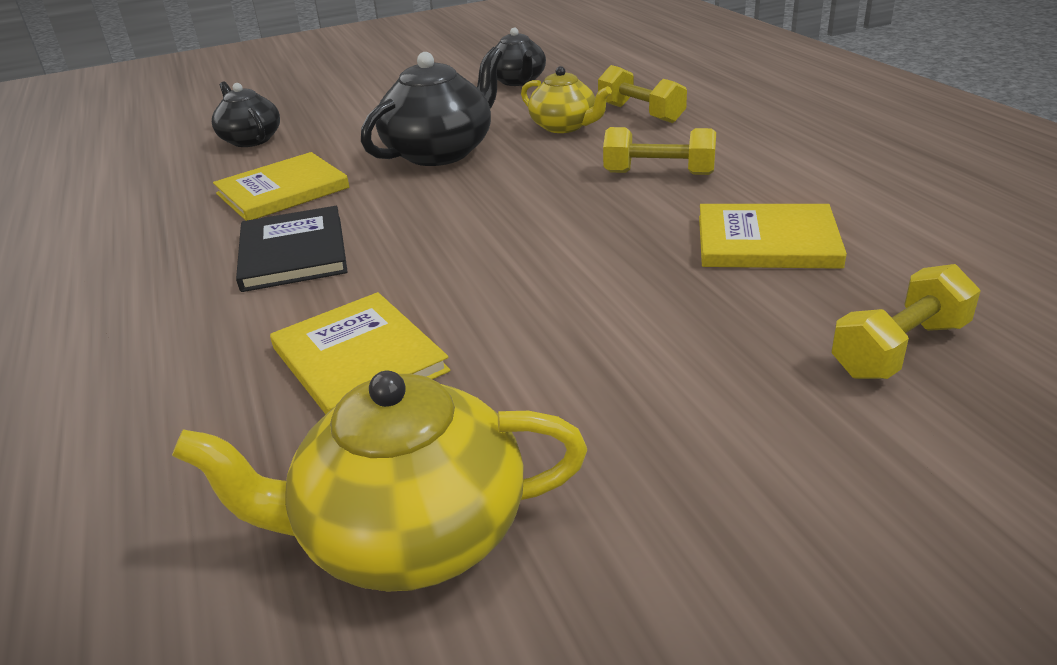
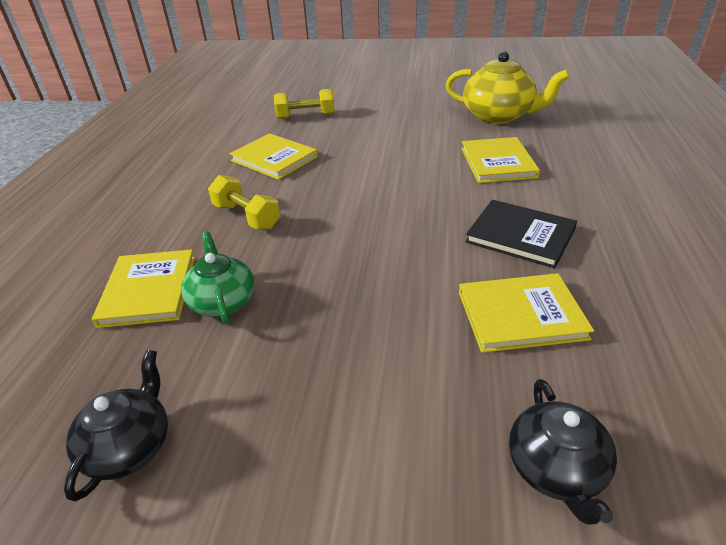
camera: 150 degrees left, 5 degrees up
(293, 253) = (520, 236): black book -> black book turned 75 degrees counterclockwise
(441, 152) = (353, 312): black teapot -> none
(564, 126) = (223, 301): yellow teapot -> green teapot
(640, 113) = (149, 290): yellow dumbbell -> yellow book

